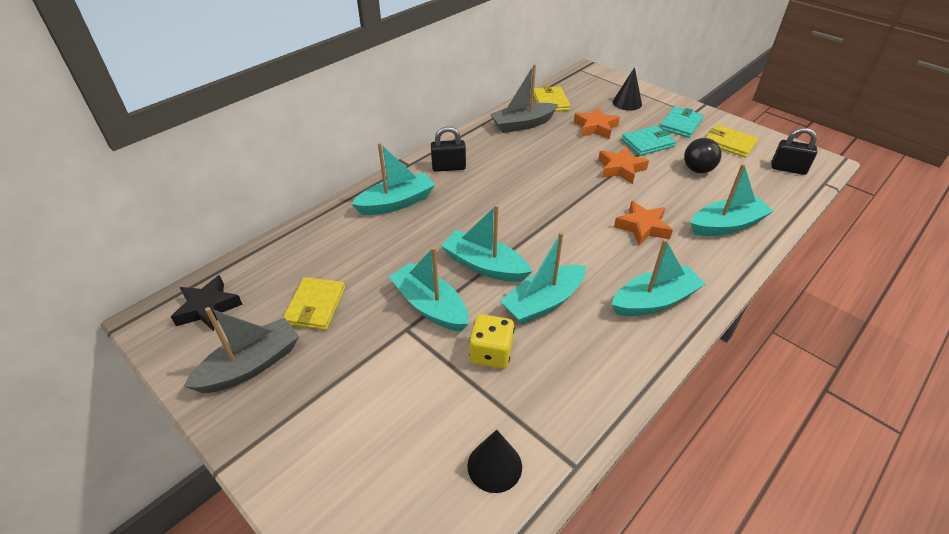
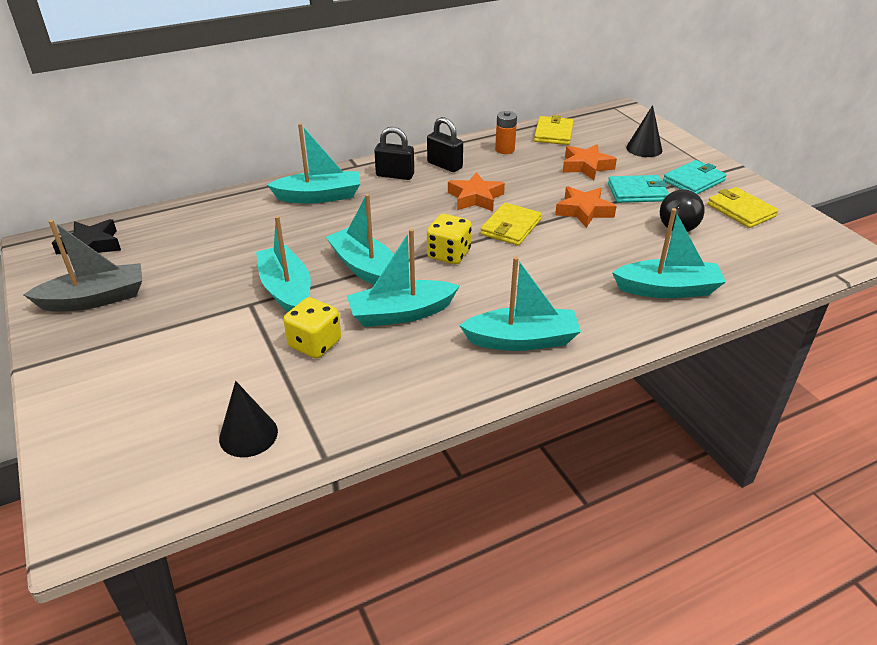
camera: 20 degrees right, 5 degrees down
(315, 306) = (182, 266): yellow wallet -> yellow wallet (511, 227)
(522, 124) = (504, 150): grey boat -> orange battery
(544, 234) = (449, 254): none -> yellow dice
(642, 227) = (564, 270): orange star -> orange star (475, 198)
(788, 169) = (797, 250): black padlock -> black padlock (444, 165)

